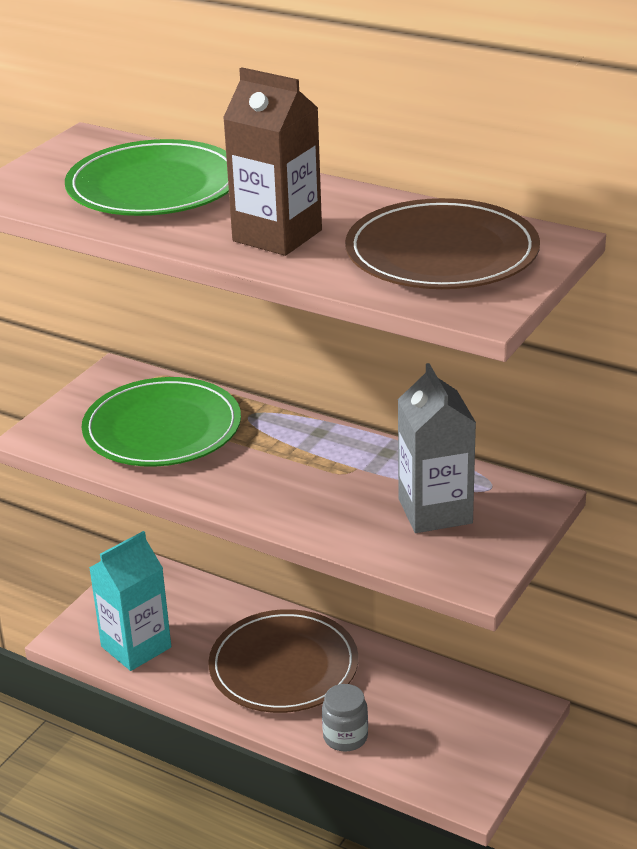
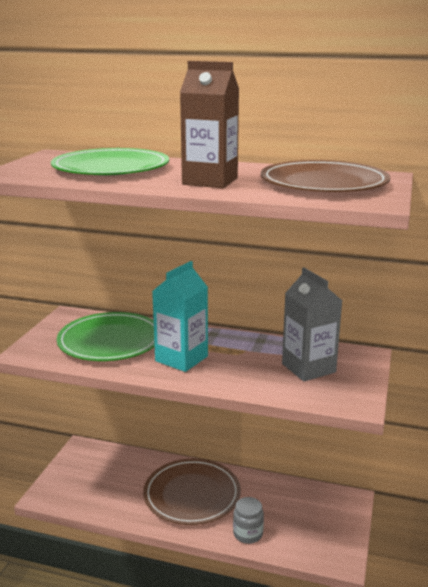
camera: 15 degrees left, 10 degrees down
(136, 647) = (91, 495): turquoise carton -> turquoise carton (181, 359)

